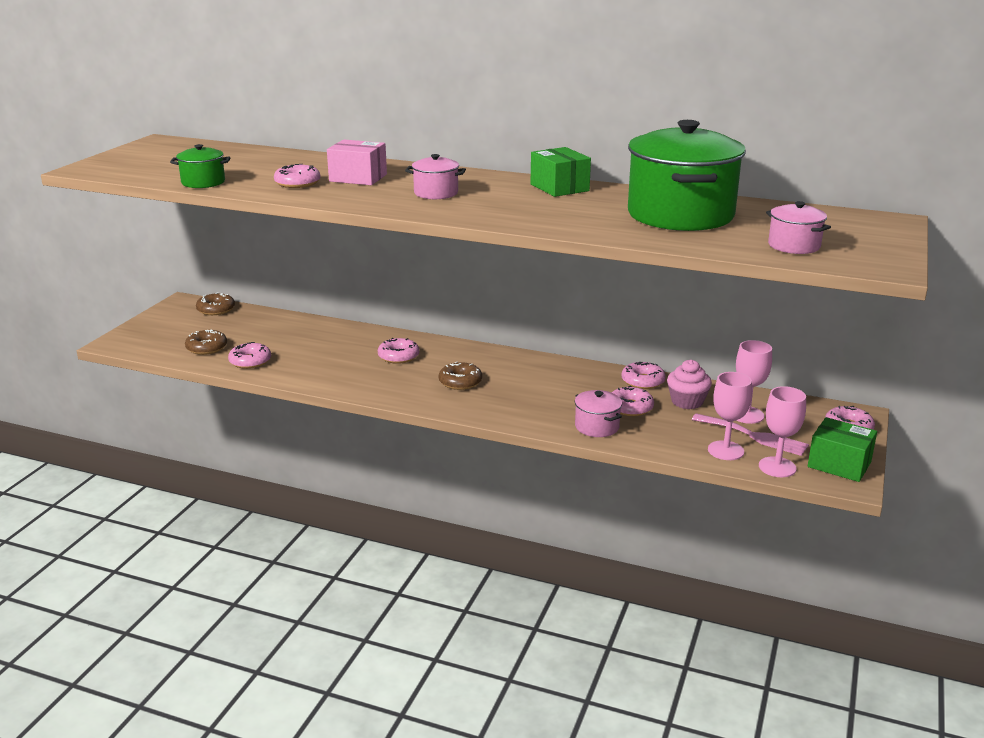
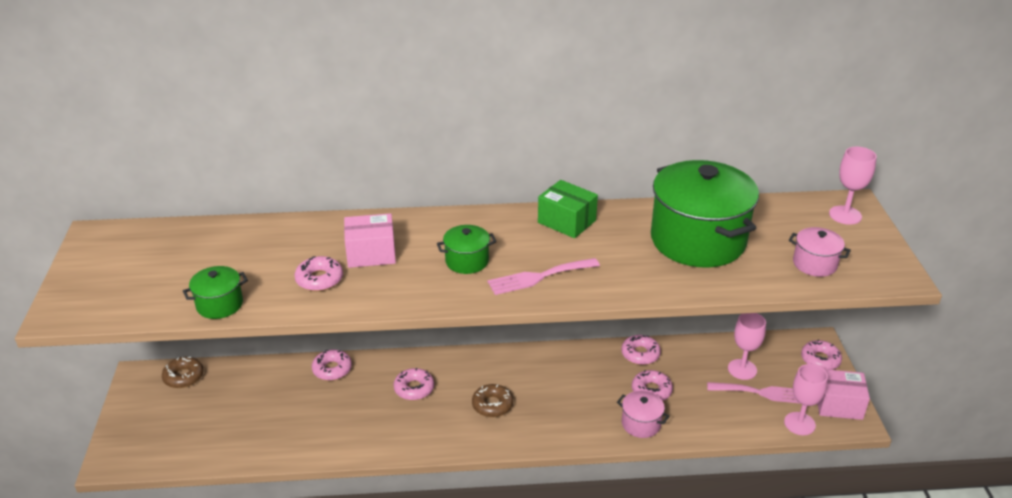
camera: 25 degrees left, 10 degrees up
(206, 348) = (216, 436): brown donut -> none
(250, 361) = (276, 441): pink donut -> pink donut (332, 369)
(436, 193) = (467, 261): pink pot -> green pot
(490, 210) = (539, 277): none -> pink fork
(687, 401) = (689, 368): pink cupcake -> none
(725, 450) = (753, 418): pink goblet -> pink goblet (845, 215)
(839, 464) = (838, 404): green box -> pink box

